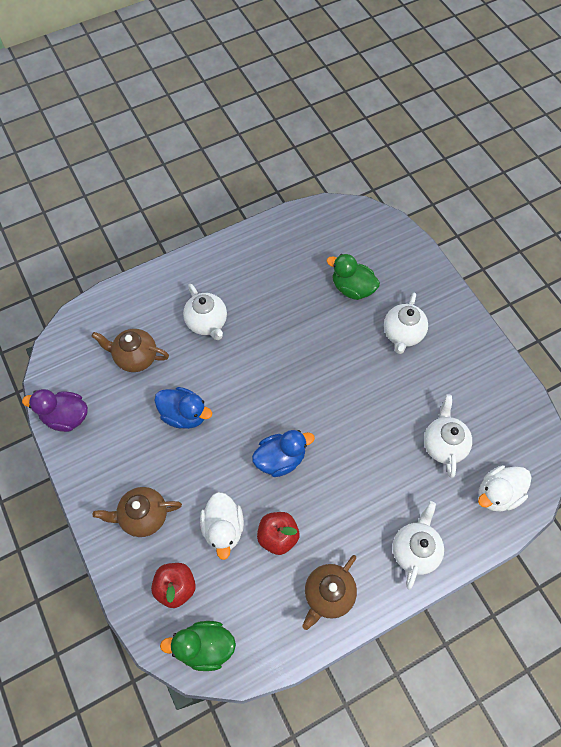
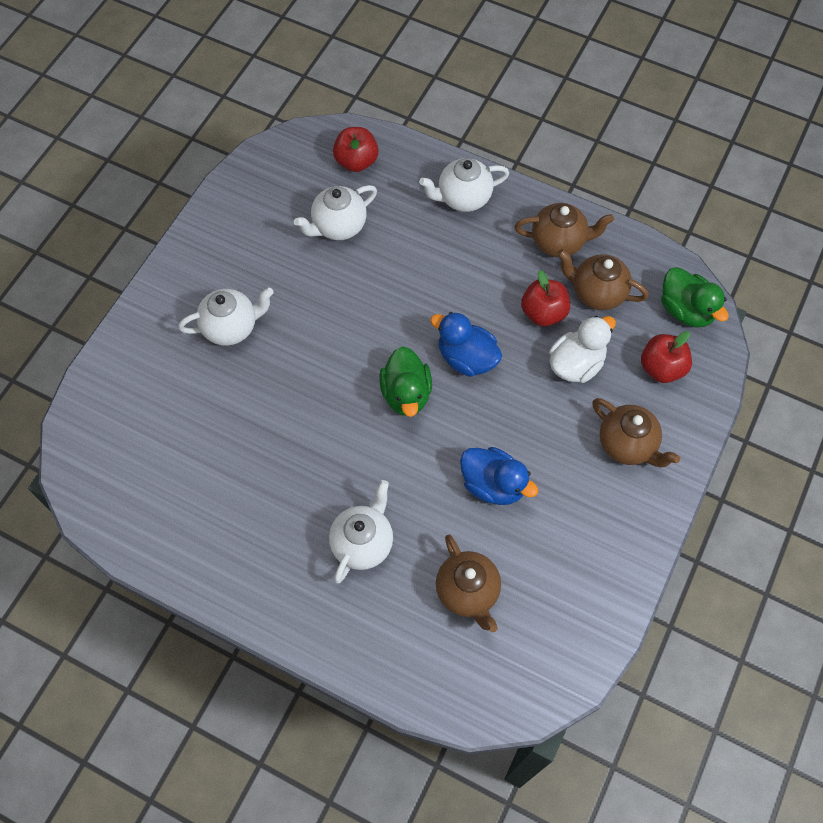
camera: 125 degrees left, 0 degrees up
(66, 416) = (597, 613): purple duck -> none
(184, 414) = (493, 484): blue duck -> blue duck turned 135 degrees clockwise
(266, 588) = (597, 293): none -> brown teapot
(352, 288) = (202, 412): green duck -> green duck (406, 394)
(497, 493) = (356, 161): white duck -> red apple

